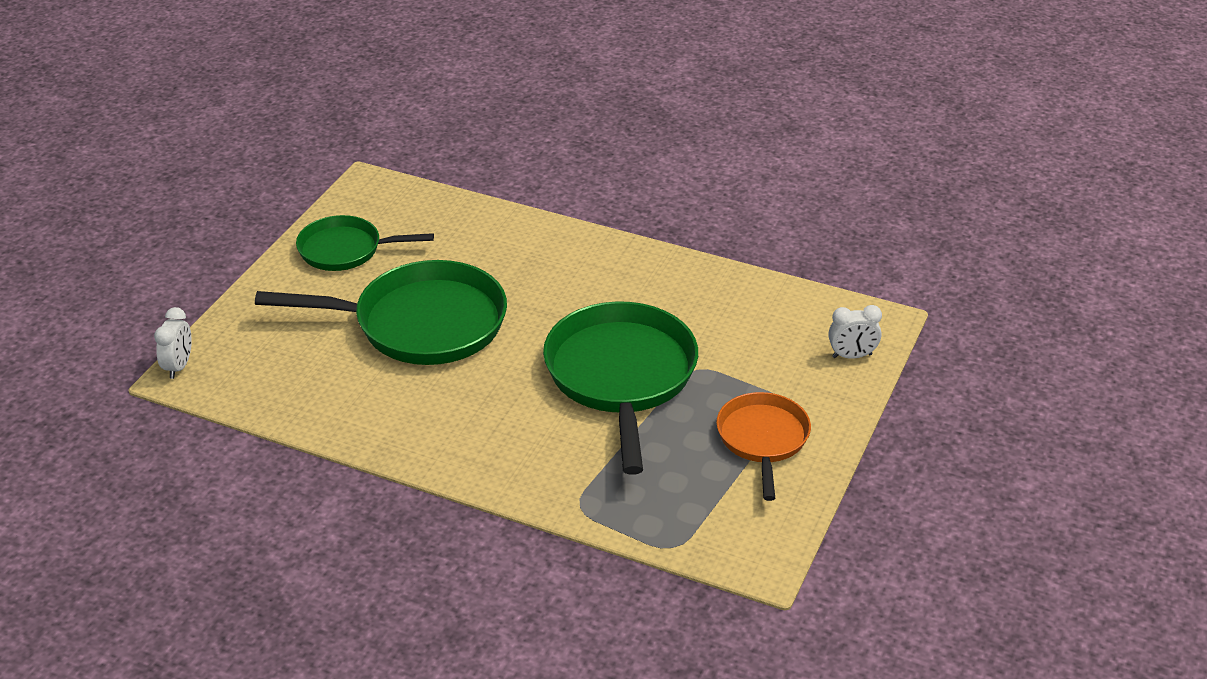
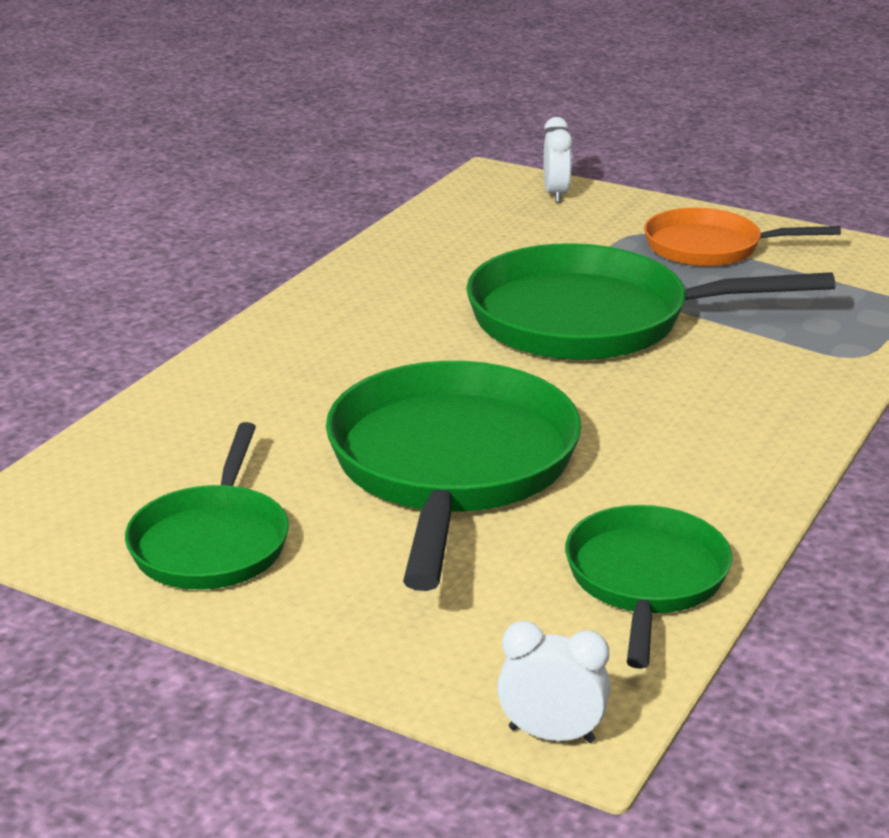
camera: 85 degrees left, 10 degrees down
(301, 398) = (645, 580): none -> green pan

